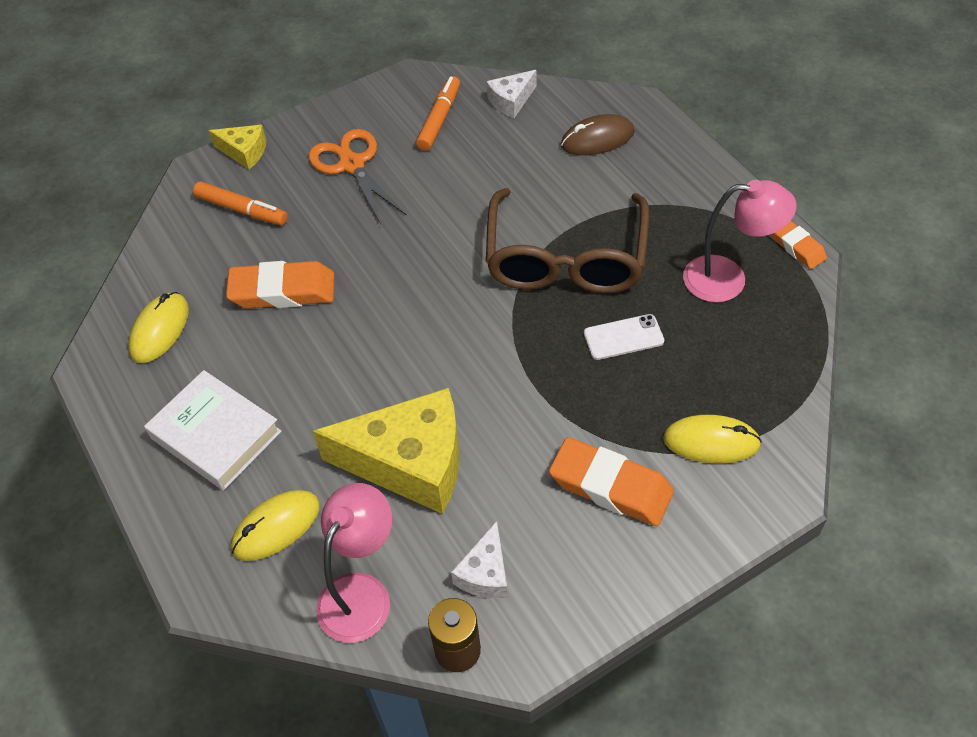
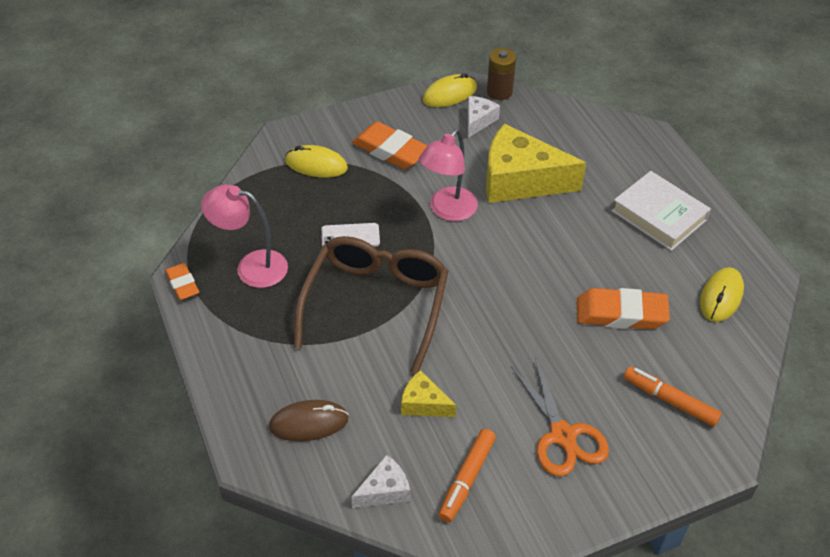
camera: 175 degrees left, 5 degrees down
(244, 152) = (678, 472): yellow cheese -> yellow cheese (424, 403)
(276, 527) = (609, 158): yellow mouse -> yellow mouse (449, 94)
(361, 593) = (553, 121): pink lamp -> pink lamp (447, 211)

